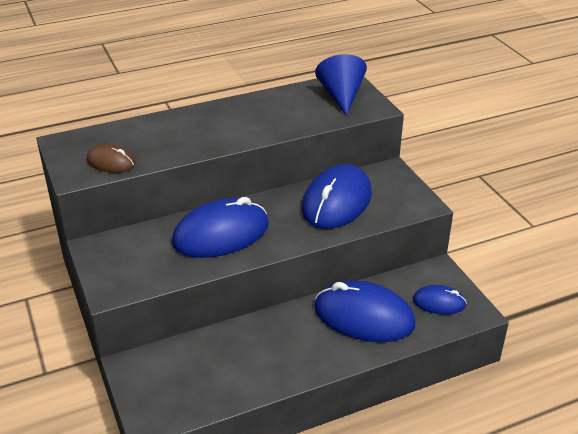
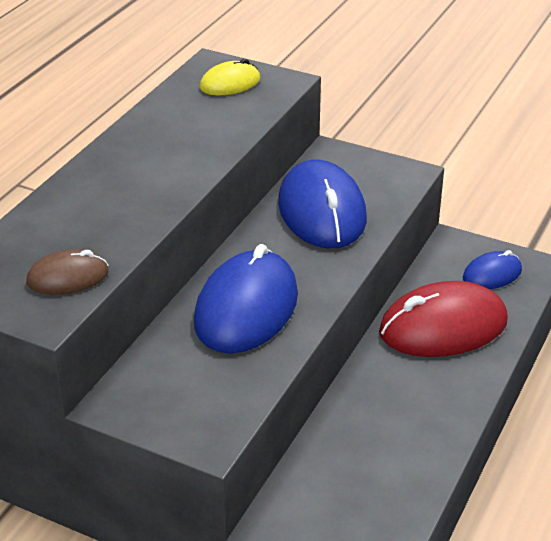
camera: 40 degrees left, 0 degrees up
(341, 96) = (230, 83): blue cone -> yellow mouse
(364, 316) = (443, 327): blue mouse -> red mouse

